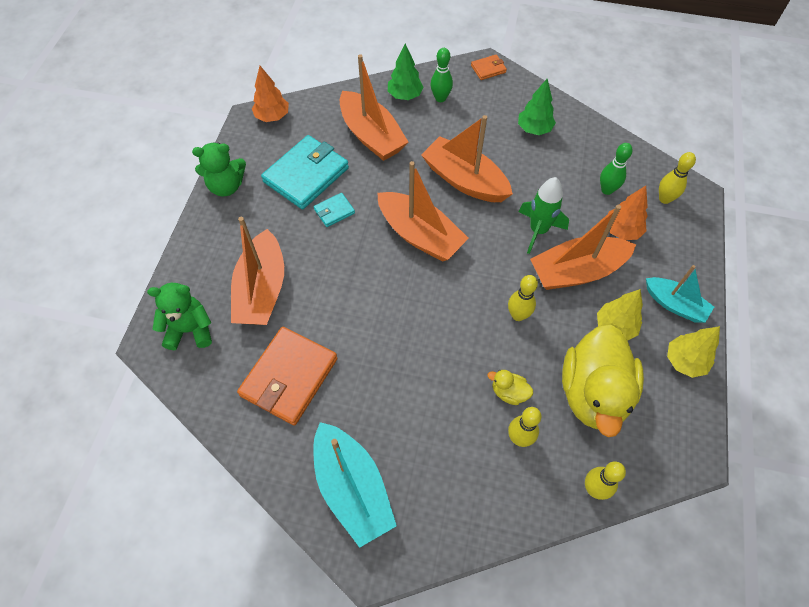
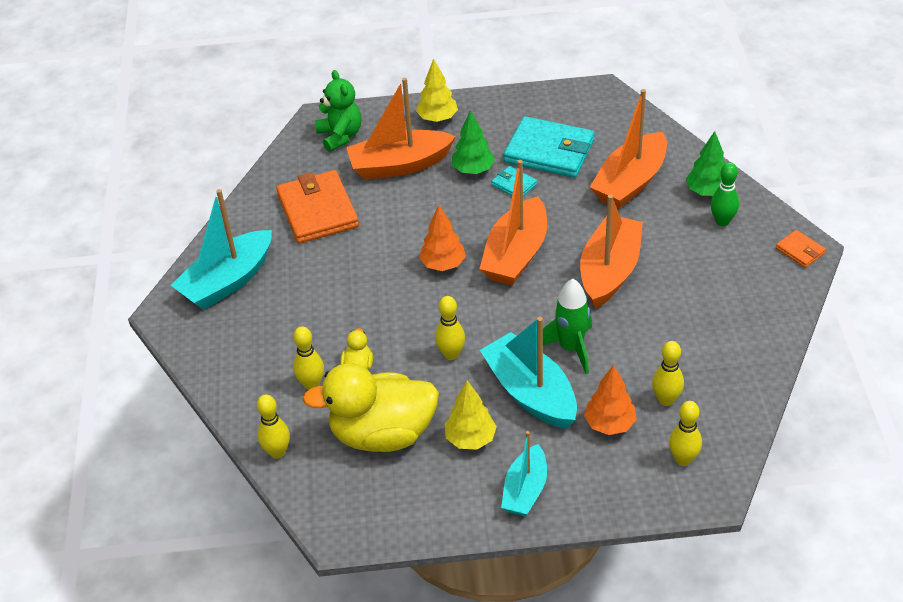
camera: 75 degrees right, 15 degrees down
(226, 186) = (505, 104): green teddy bear -> none
(272, 117) = (612, 104): orange tree -> orange tree (443, 264)
(289, 377) = (318, 211): orange wallet -> orange wallet turned 60 degrees clockwise
(534, 129) = (724, 314): green tree -> green tree (473, 170)
(576, 271) = (530, 393): orange boat -> turquoise boat
(607, 190) = (666, 400): green bowling pin -> yellow bowling pin
(684, 361) = (451, 509): yellow tree -> yellow tree (437, 118)

